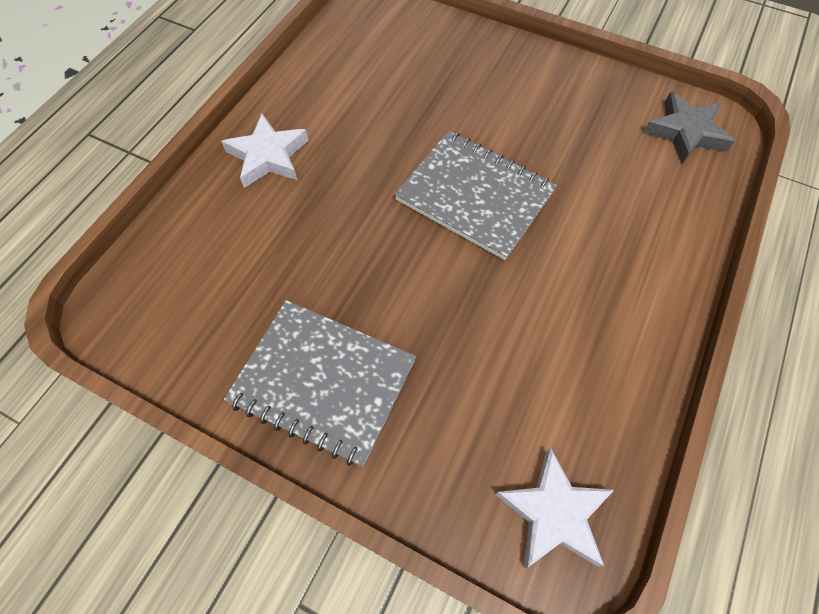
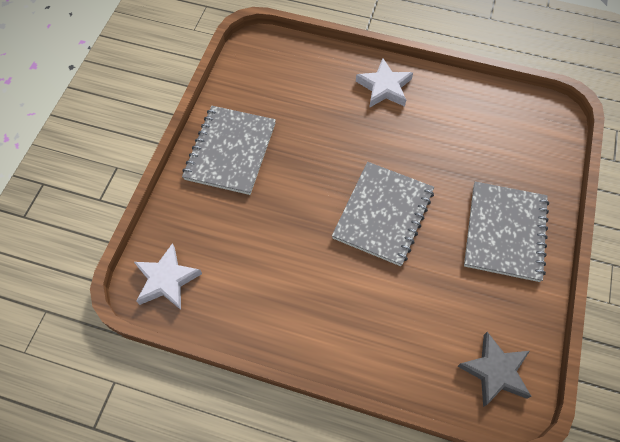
camera: 80 degrees right, 0 degrees up
(516, 84) = (505, 232): none -> grey notebook

